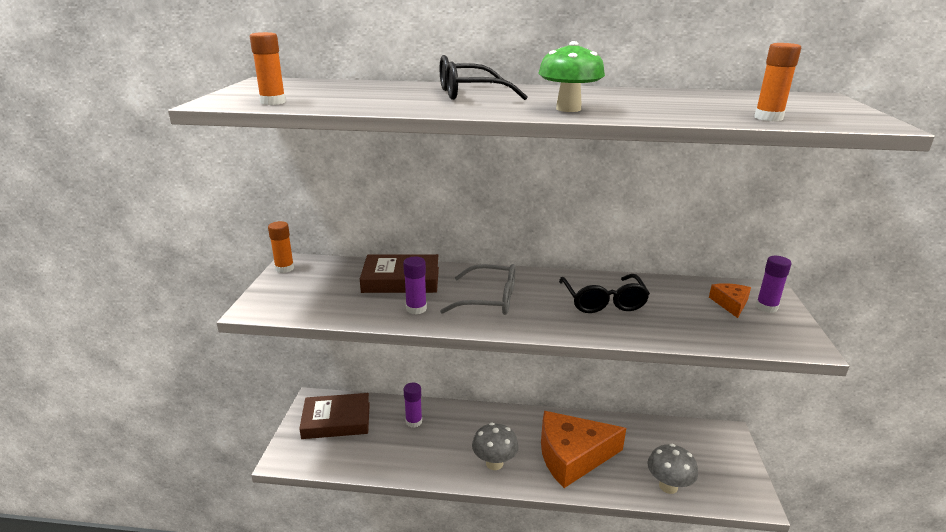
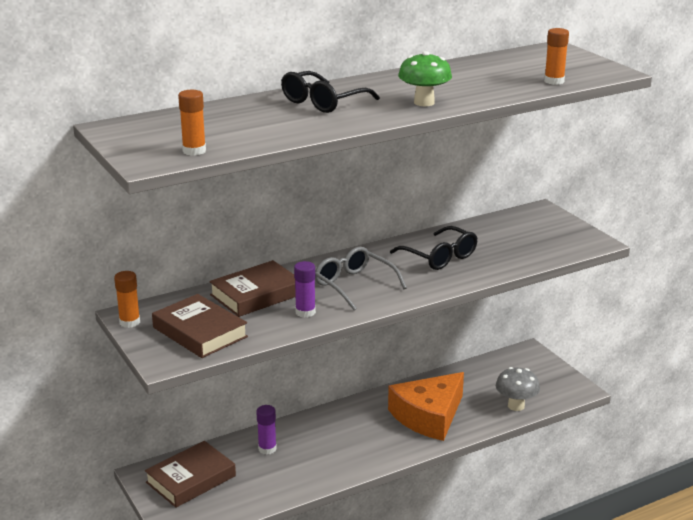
camera: 35 degrees left, 0 degrees up
(315, 294) = (200, 332): none -> brown book
(489, 300) = (354, 285): grey glasses -> grey glasses turned 105 degrees counterclockwise
(494, 463) = (372, 448): grey mushroom -> none
(730, 304) = (526, 229): orange cheese -> none
(766, 307) = (551, 223): purple glue stick -> none

